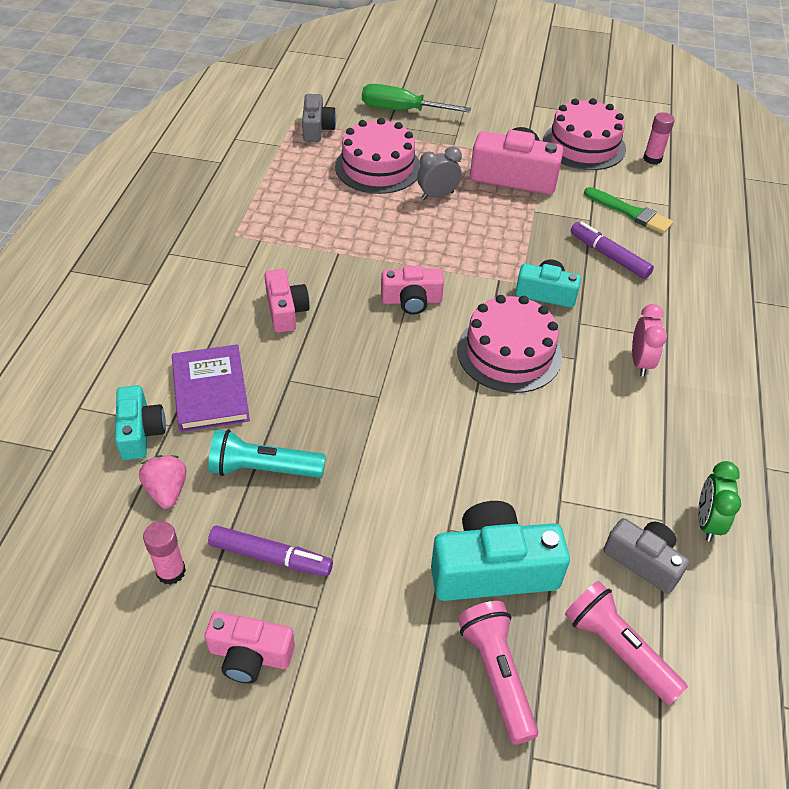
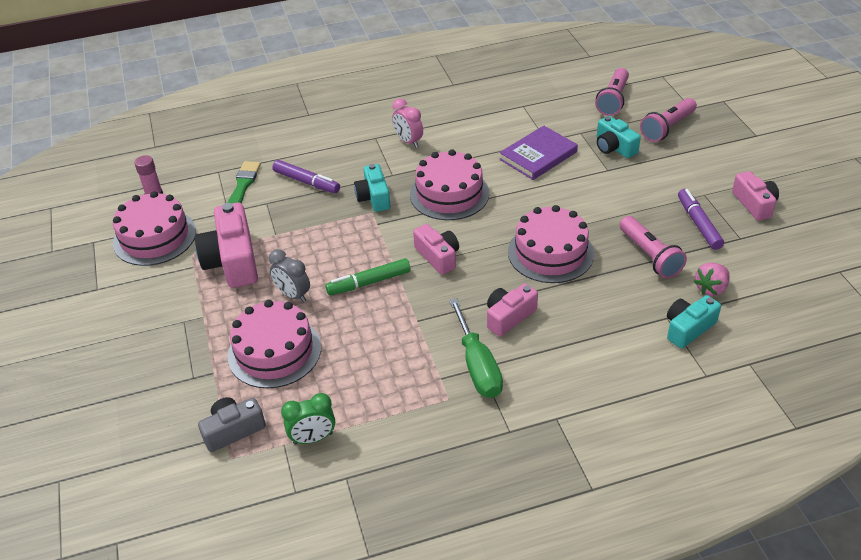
camera: 115 degrees left, 5 degrees down
(171, 571) = (752, 256): pink glue stick -> none
(210, 391) = (620, 314): purple book -> purple book (538, 156)
(263, 469) = (649, 256): turquoise flashlight -> pink flashlight
(344, 386) = (550, 253): none -> pink cake
(401, 110) = (158, 379): green screwdriver -> green screwdriver (477, 366)
(414, 243) = (369, 282): none -> green marker
(493, 569) = (614, 147): turquoise camera -> turquoise camera, size x0.61
(609, 256) = (306, 182): purple marker -> purple marker turned 75 degrees counterclockwise
(640, 362) = (408, 141): pink clock -> pink clock turned 105 degrees counterclockwise
(643, 561) = (556, 105): grey camera -> none
(707, 522) = (510, 93): green clock -> green clock (313, 438)

